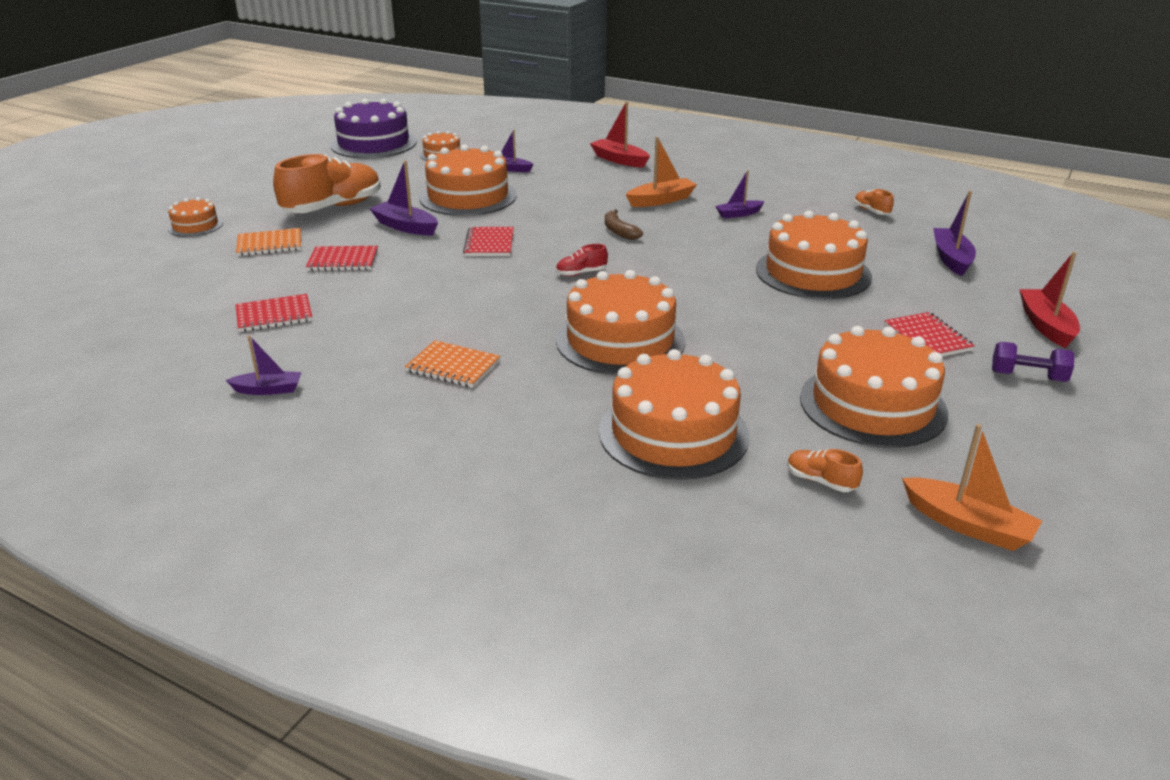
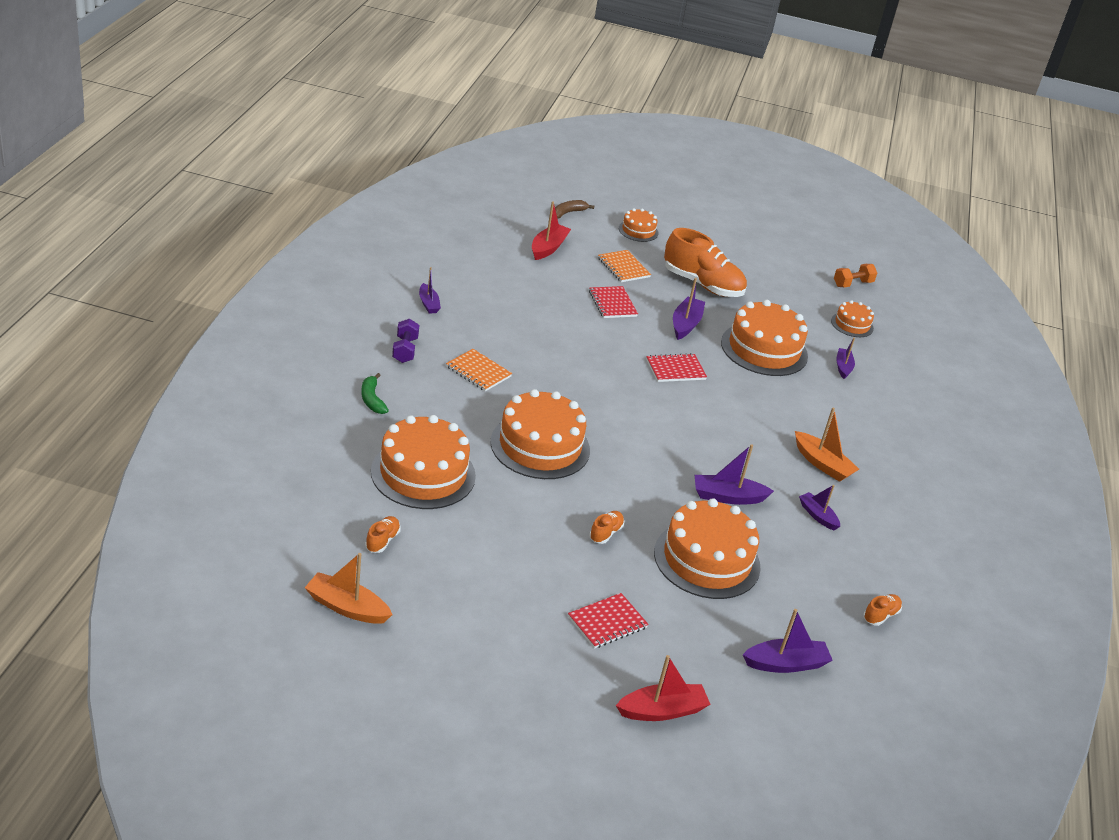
camera: 70 degrees right, 5 degrees up
(274, 315) = (520, 289): red notebook -> none
(373, 144) = (852, 284): purple cake -> orange dumbbell
(453, 366) = (478, 372): orange notebook -> orange notebook turned 60 degrees counterclockwise
(494, 463) = (372, 399): none -> green banana
(581, 273) = (643, 421): red shoe -> none
(619, 160) = (911, 434): red boat -> red boat (548, 248)
(619, 231) = (736, 439): brown banana -> brown banana (568, 213)
(713, 249) = (727, 497): none -> purple boat
(780, 320) = (605, 533): none -> orange shoe
(872, 405) = (486, 576): orange cake -> none
(967, 525) = (347, 607): orange boat -> orange boat turned 90 degrees clockwise
(1027, 376) = (560, 678): purple dumbbell -> purple dumbbell (405, 350)

